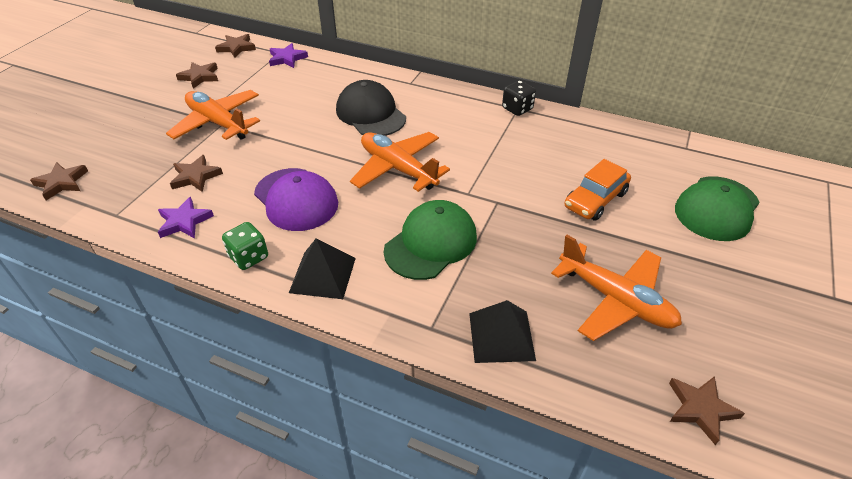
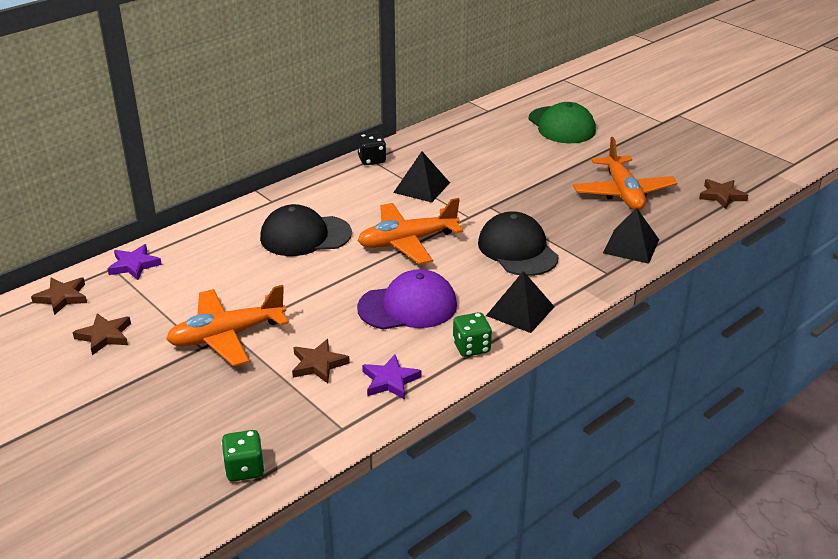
camera: 65 degrees left, 10 degrees down
(62, 183) = (244, 469): brown star -> green dice
(431, 243) = (517, 250): green cap -> black cap
(496, 149) = (421, 187): none -> black pyramid
(595, 200) = (519, 165): orange car -> none
(615, 300) = (623, 193): orange plane -> orange plane turned 105 degrees clockwise

